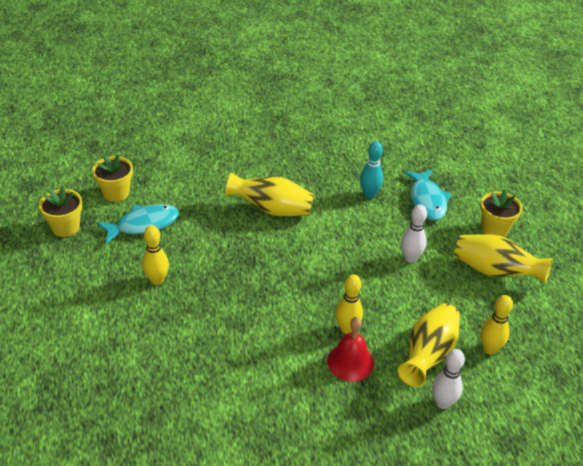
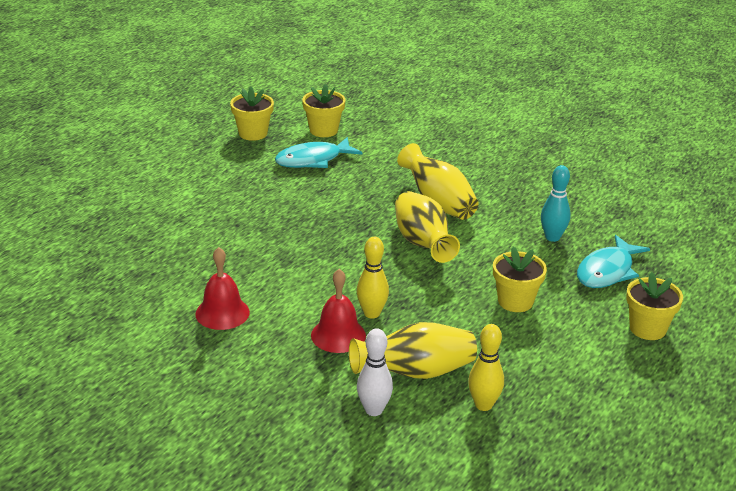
camera: 45 degrees right, 10 degrees down
(143, 225) = (313, 160): turquoise fish -> turquoise fish turned 135 degrees clockwise
(157, 280) = (269, 199): yellow bowling pin -> none
(256, 403) = (222, 313): none -> red bell
(410, 258) = (515, 301): white bowling pin -> yellow flower pot
(495, 271) = (590, 358): yellow vase -> yellow vase (423, 244)

